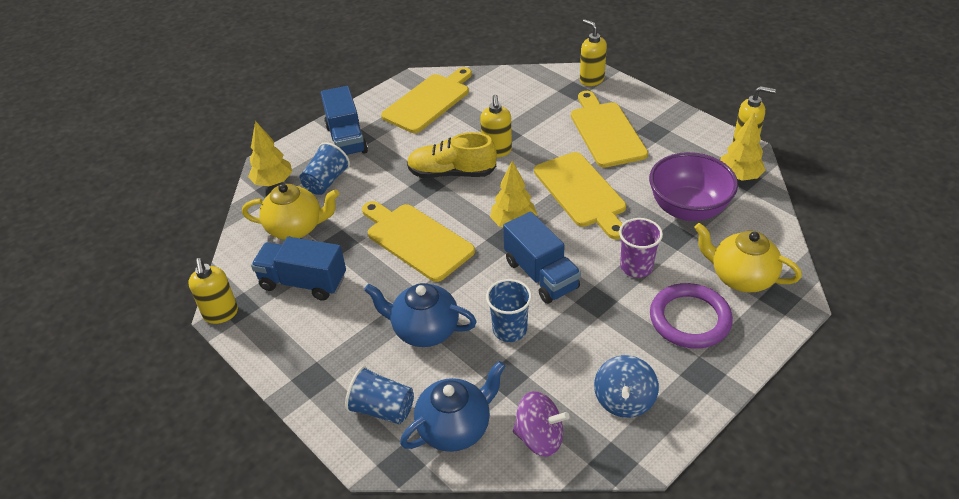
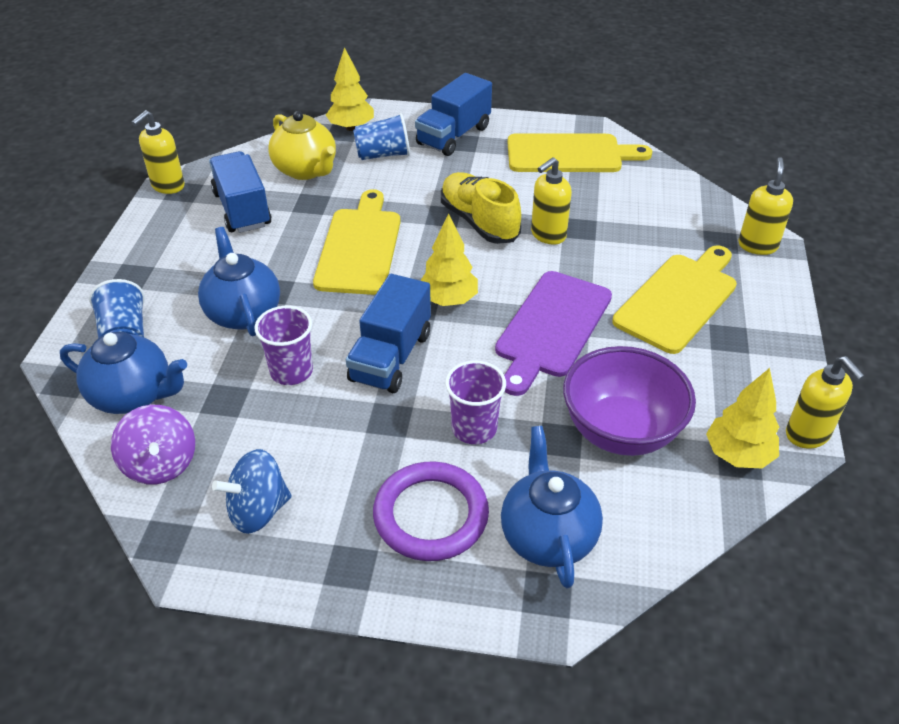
camera: 50 degrees right, 0 degrees up
(509, 330) = (291, 371): blue cup -> purple cup
(581, 192) = (551, 328): yellow cutting board -> purple cutting board
(741, 277) = (547, 535): yellow teapot -> blue teapot

